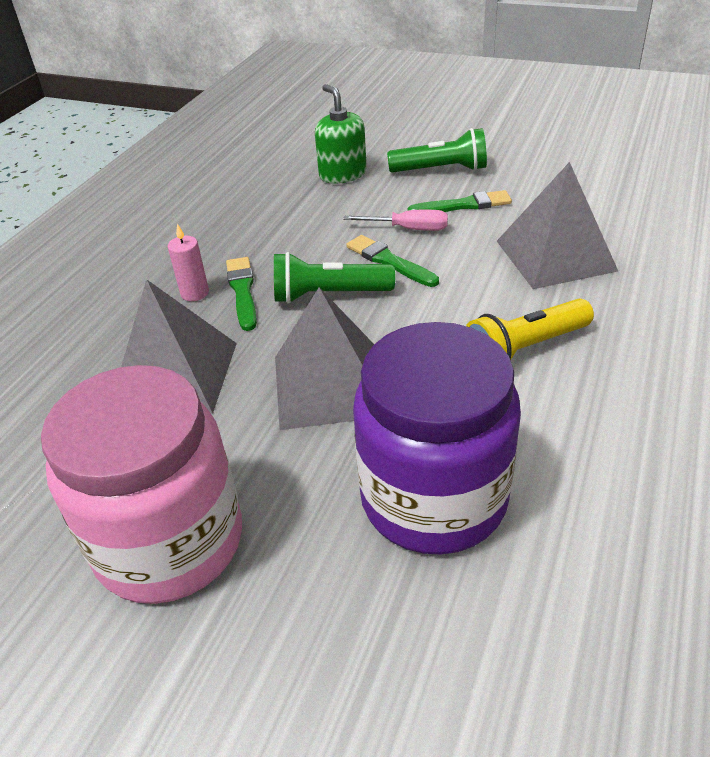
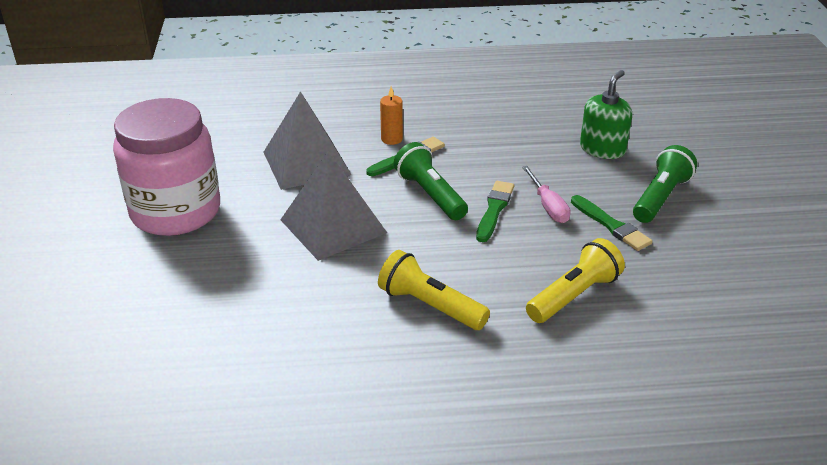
camera: 60 degrees right, 5 degrees down
(195, 293) = (391, 139): pink candle -> orange candle
(433, 498) = (252, 299): purple jar -> none
(441, 170) = (660, 198): green flashlight -> green flashlight turned 120 degrees counterclockwise
(555, 255) = (574, 296): grey pyramid -> yellow flashlight

